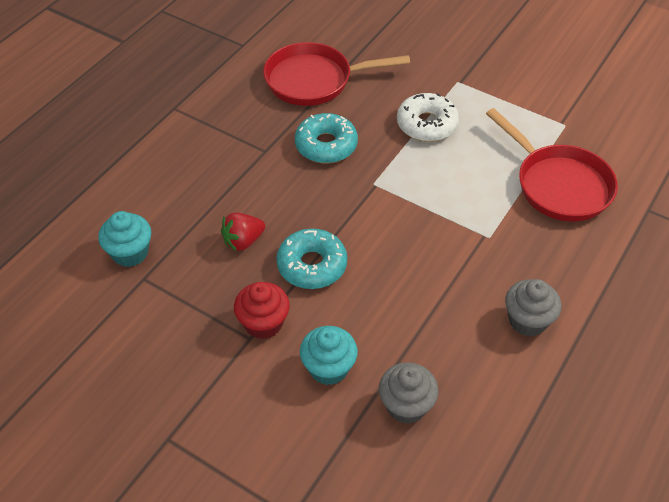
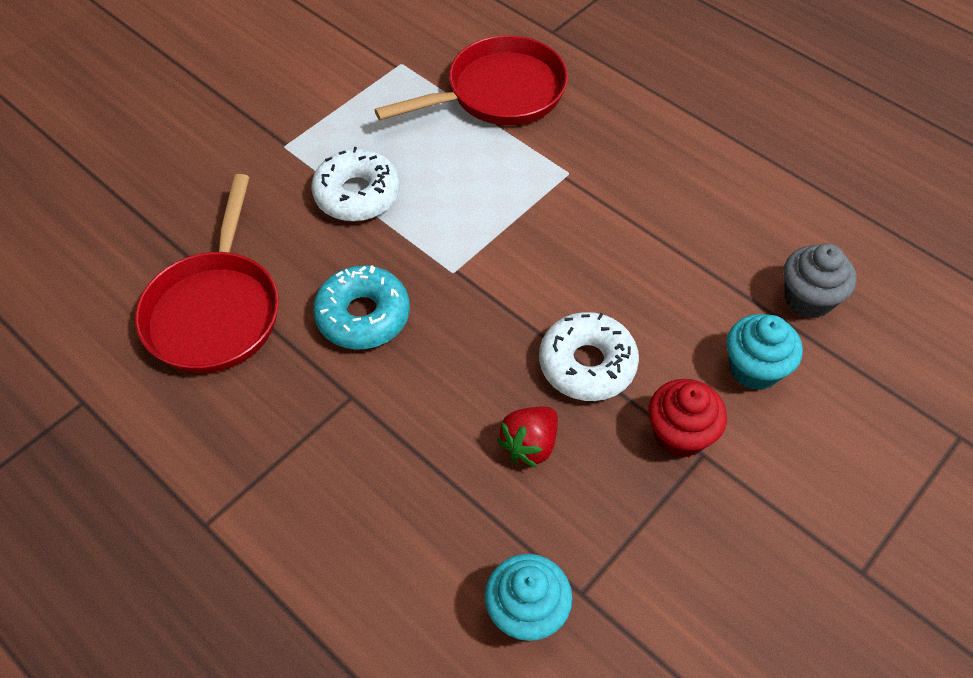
camera: 80 degrees left, 5 degrees up
(243, 241) = (530, 445): red strawberry -> red strawberry turned 60 degrees clockwise
(312, 265) = (587, 364): turquoise donut -> white donut
(527, 320) = (696, 166): grey cupcake -> none

